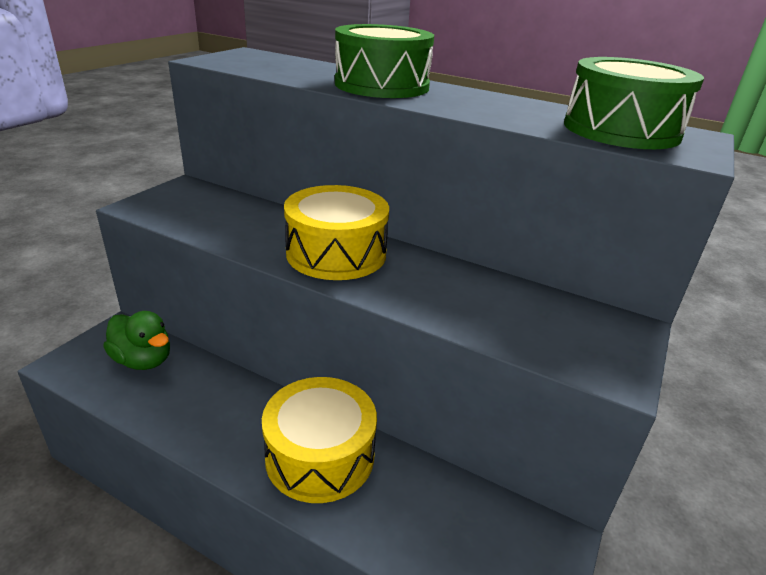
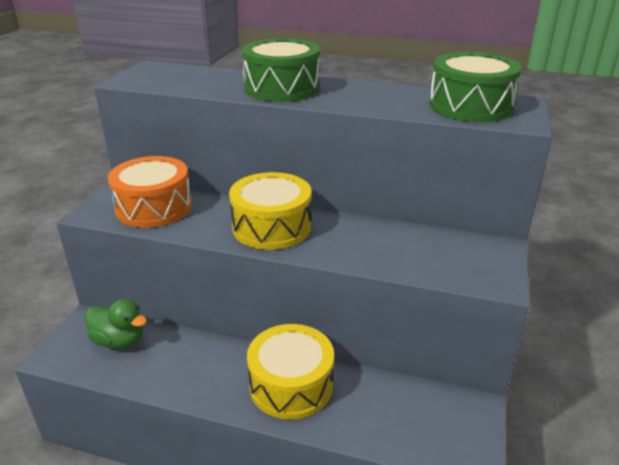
camera: 10 degrees left, 0 degrees up
(210, 211) = (154, 207): none -> orange drum

